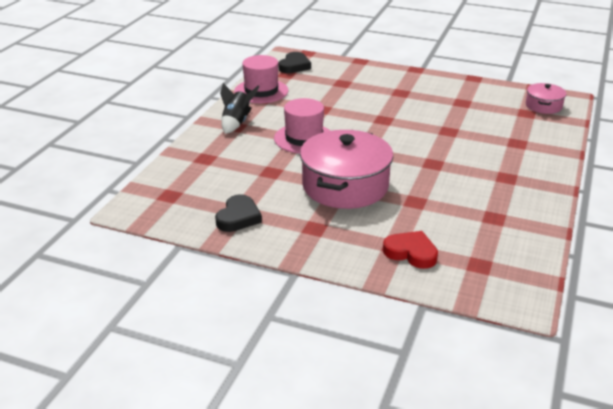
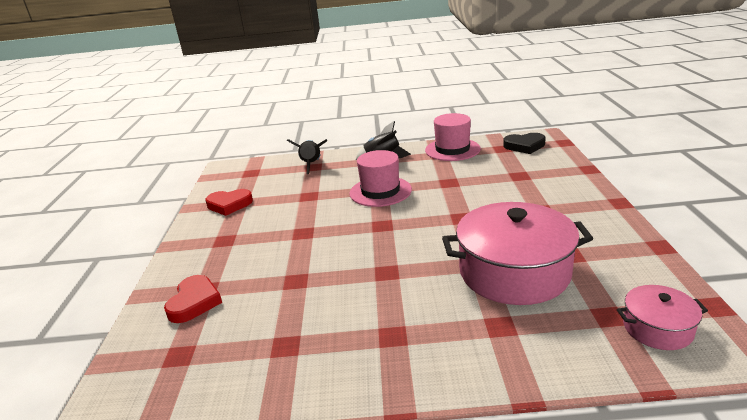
camera: 70 degrees right, 5 degrees down
(199, 158) = (311, 164): none -> black rocket
(238, 217) = (229, 205): black heart -> red heart
(345, 186) = (305, 234): pink pot -> pink pot (514, 272)

